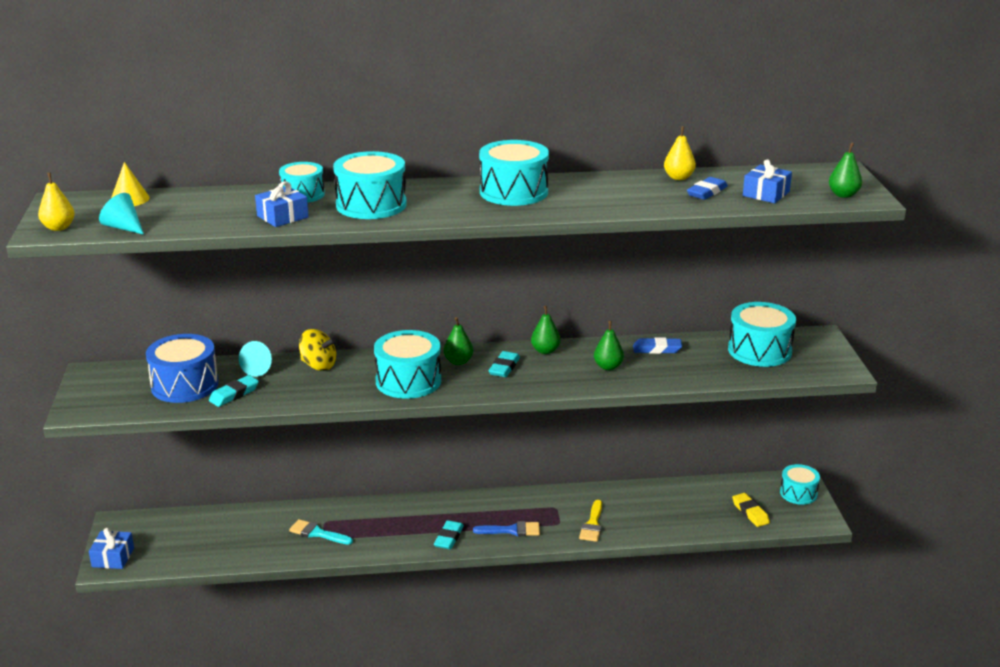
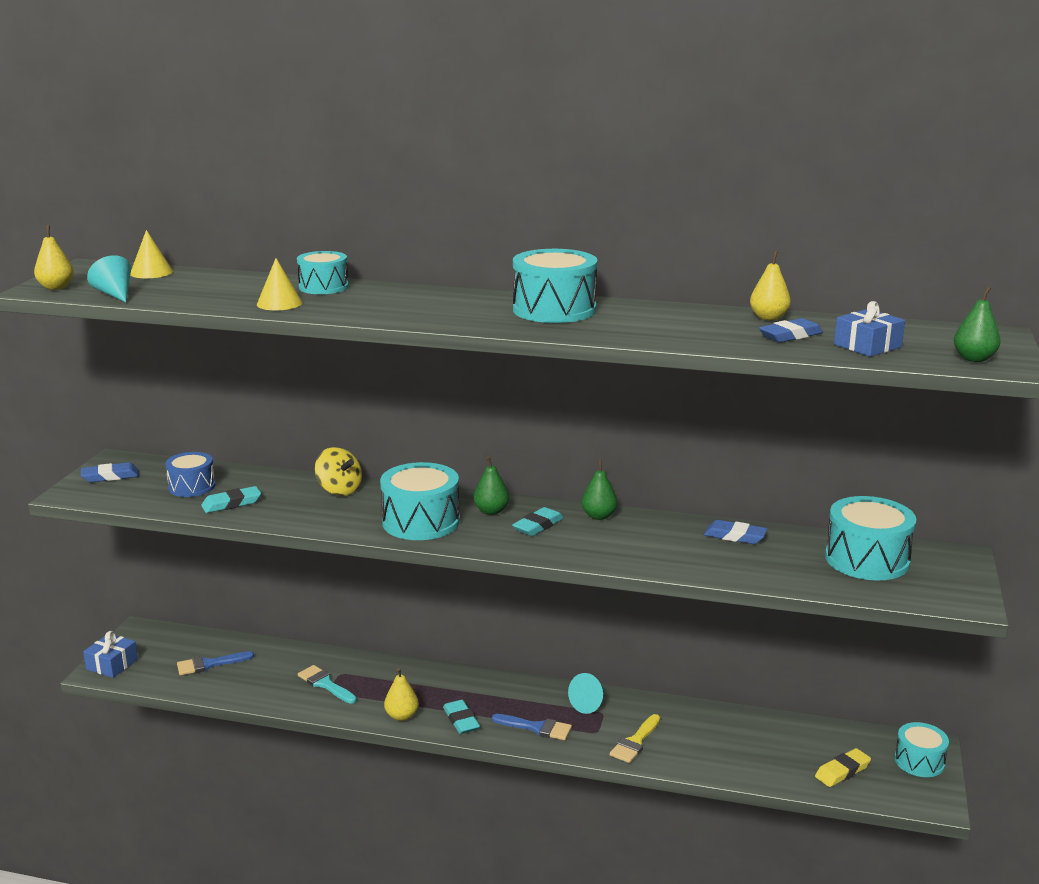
camera: 20 degrees right, 5 degrees down
(100, 389) = (110, 476): none -> blue eraser
(185, 385) = (192, 487): blue drum -> blue drum, size x0.63
(203, 538) = (209, 664): none -> blue brush
(260, 369) = (277, 483): turquoise cone -> turquoise cone (589, 704)
(282, 216) = (279, 303): blue gift -> yellow cone
(371, 205) = (383, 303): turquoise drum -> none
(398, 545) = (401, 716): none -> yellow pear
(449, 538) = (461, 720): turquoise eraser -> turquoise eraser turned 60 degrees counterclockwise
(608, 367) = (661, 545): green pear -> none
(750, 512) = (842, 771): yellow eraser -> yellow eraser turned 60 degrees clockwise

